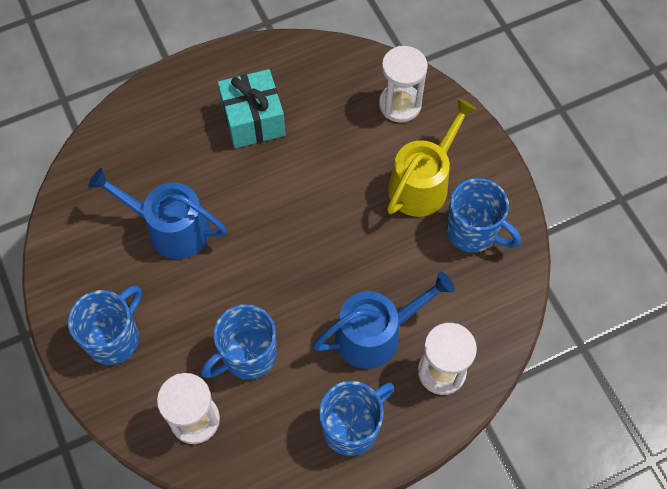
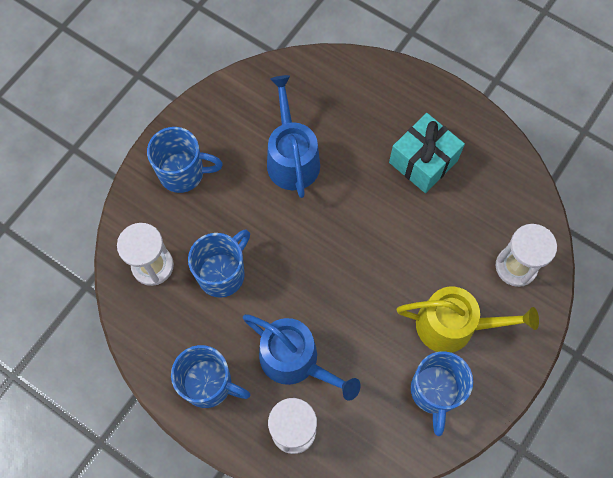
camera: 60 degrees right, 5 degrees up
(247, 355) = (222, 273): blue mug -> blue mug turned 105 degrees clockwise

